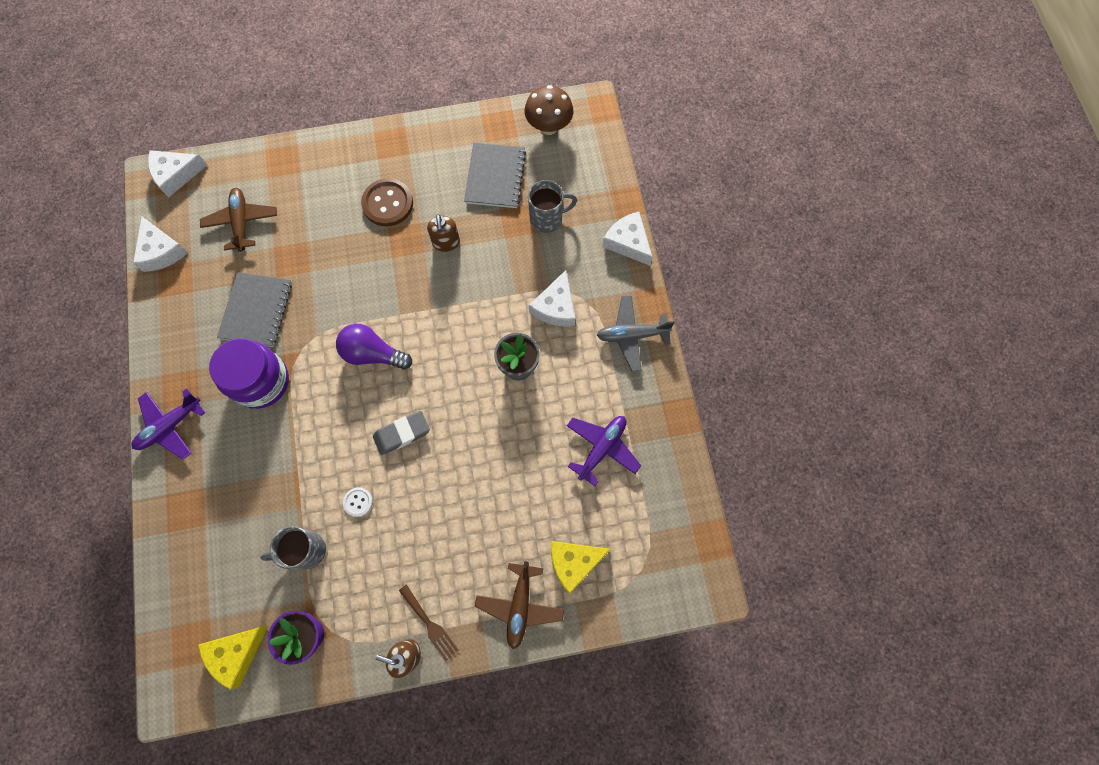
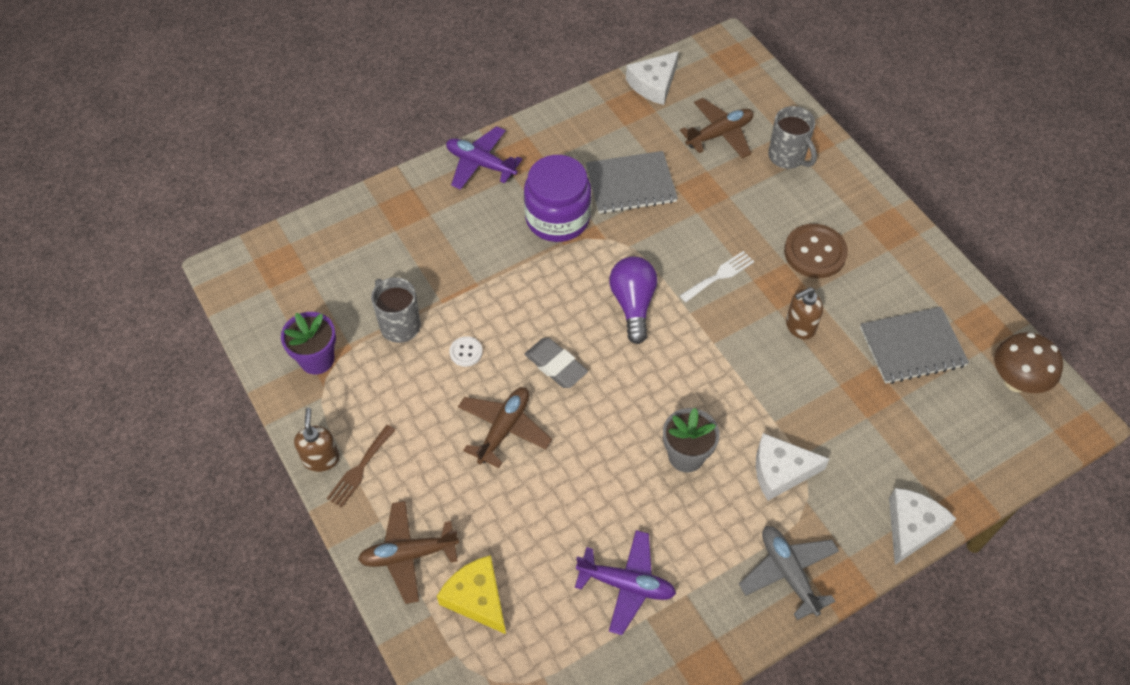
camera: 70 degrees right, 15 degrees down
(176, 175) = (741, 62): white cheese -> none
(236, 653) = (281, 305): yellow cheese -> none
(376, 279) = (719, 276): none -> white fork
(441, 494) = (504, 429): none -> brown plane
(547, 219) = (890, 422): grey mug -> grey mug (787, 157)

